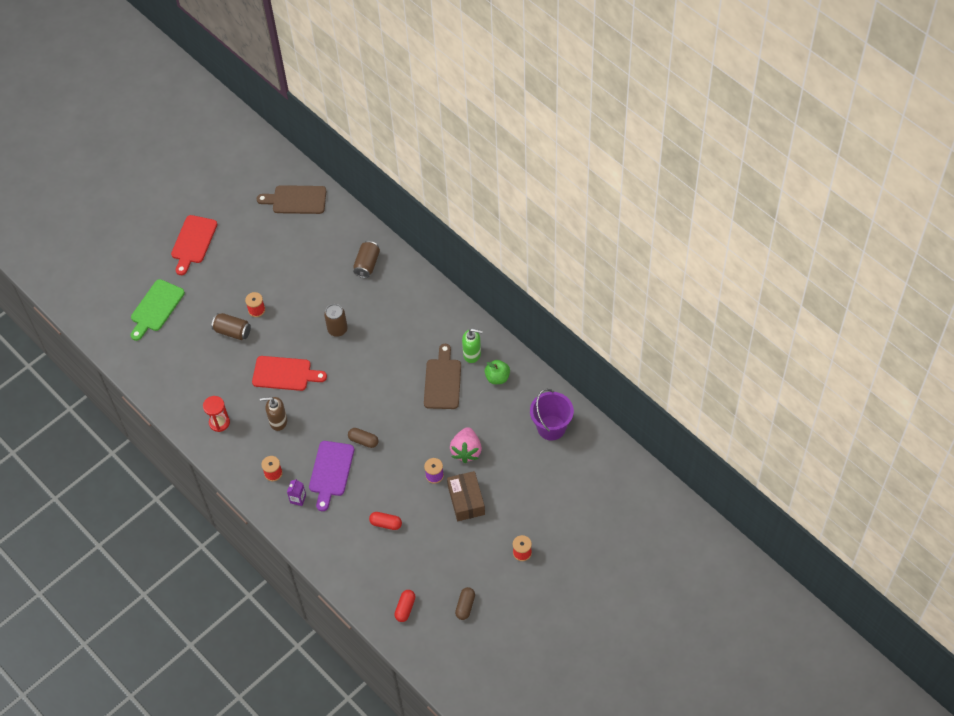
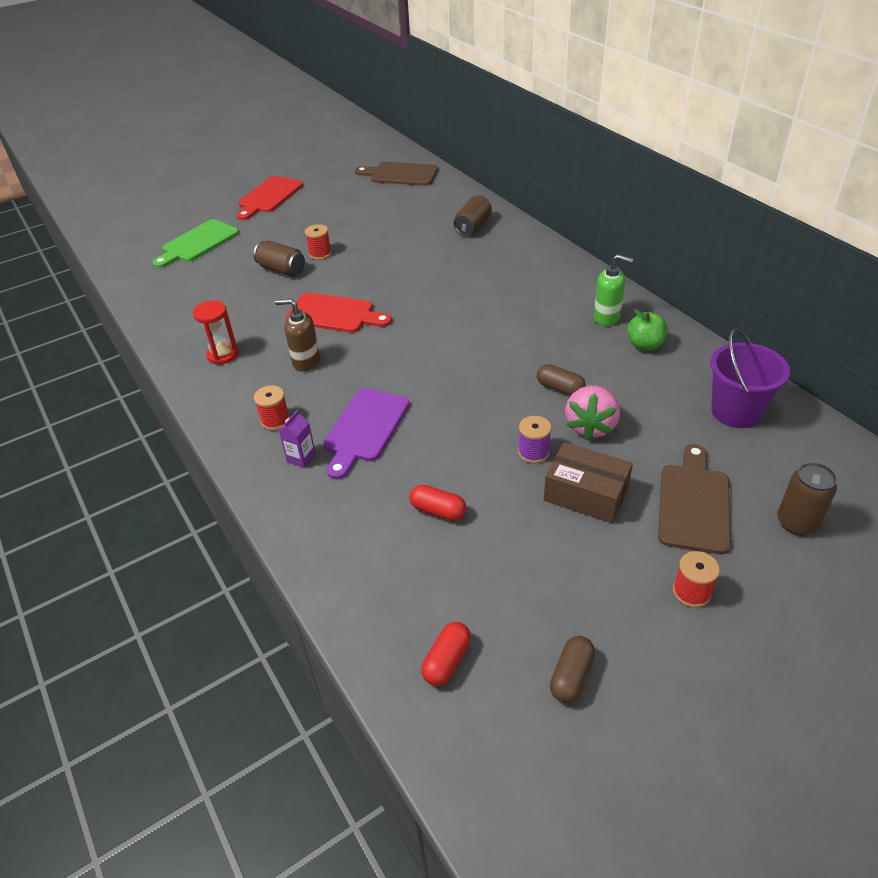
camera: 10 degrees right, 15 degrees down
(337, 329) = (419, 278): brown can -> brown can (796, 522)
(363, 441) = (426, 396): brown capsule -> brown capsule (560, 388)
(442, 381) = (559, 341): brown cutting board -> brown cutting board (693, 503)
(466, 500) = (586, 494): brown box -> brown box turned 60 degrees counterclockwise

